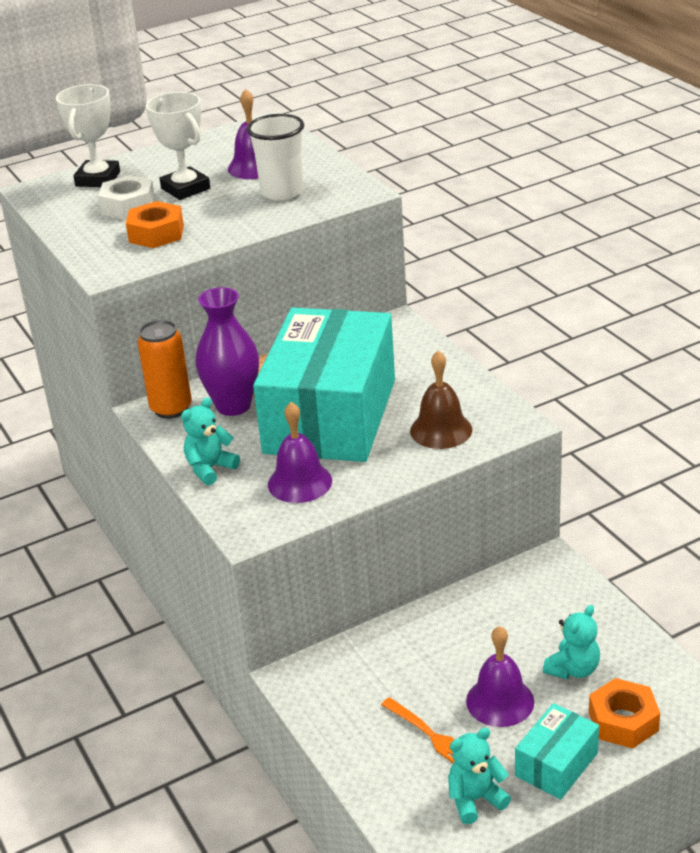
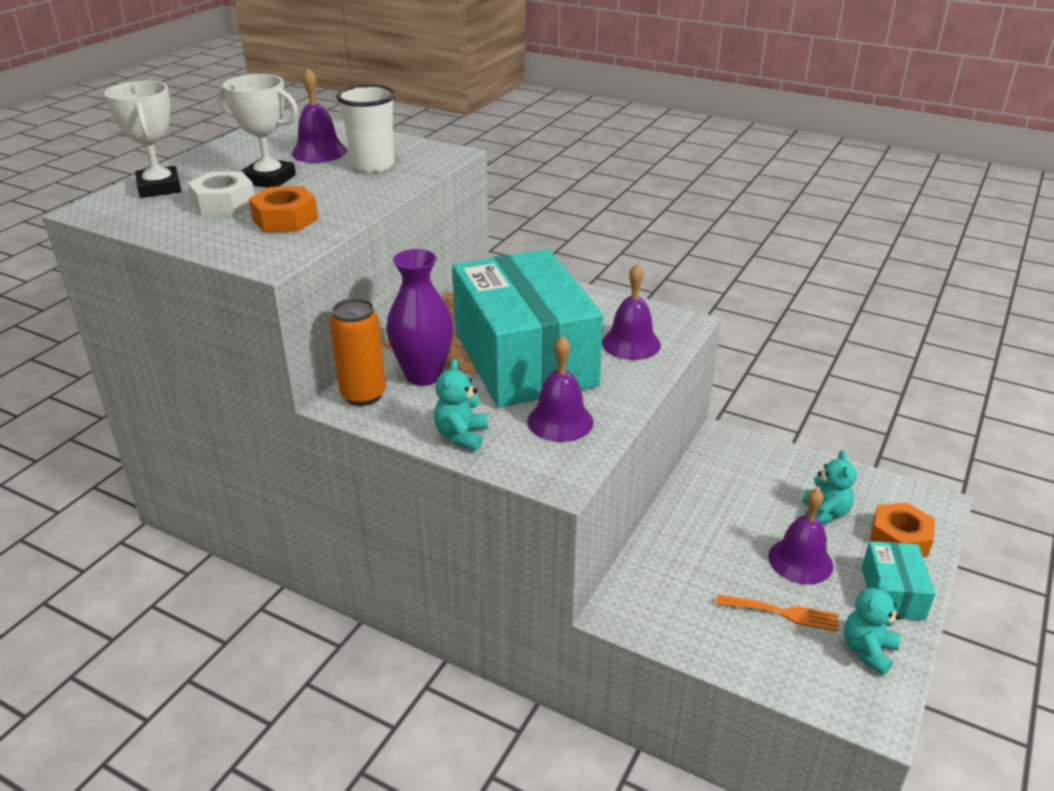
camera: 35 degrees left, 0 degrees up
(441, 430) = (631, 343): brown bell -> purple bell

